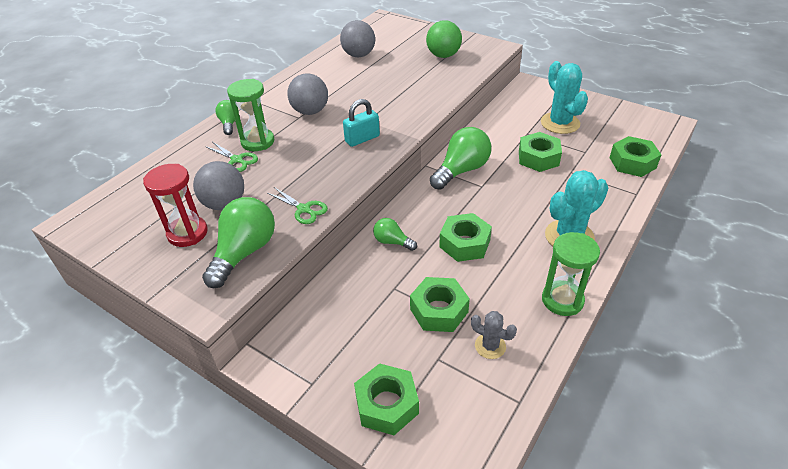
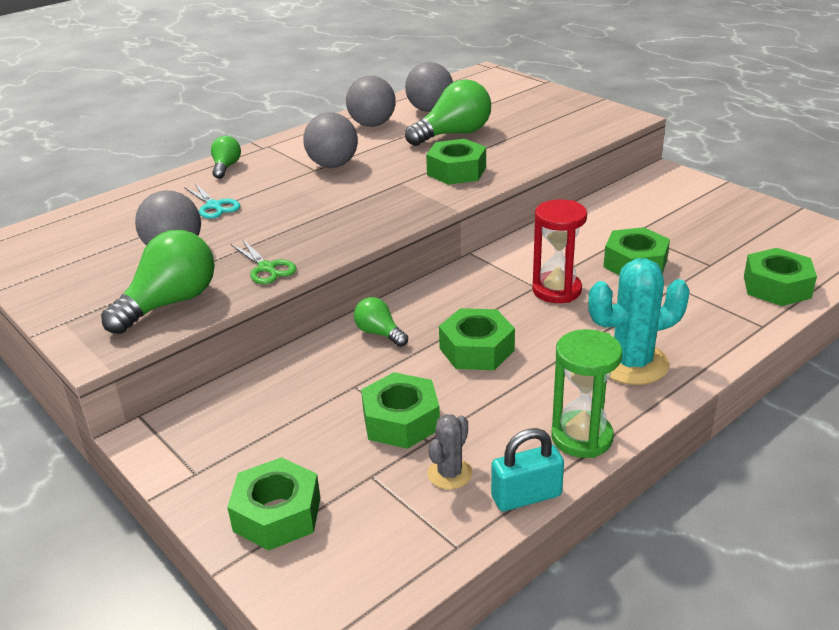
camera: 15 degrees right, 10 degrees down
(187, 233) = (115, 274): red hourglass -> red hourglass (556, 290)
(237, 160) = (214, 206): green scissors -> turquoise scissors
(258, 142) = (250, 190): green hourglass -> none
(323, 72) = (372, 124): none -> grey ball
(362, 139) = (383, 202): turquoise padlock -> turquoise padlock (526, 496)
(402, 106) = (456, 171): none -> green nut
(443, 55) = (544, 120): green ball -> none
(461, 170) = (516, 264): green light bulb -> green light bulb (453, 134)
(490, 346) = (450, 474): grey cactus -> grey cactus turned 75 degrees clockwise
(560, 123) = (689, 226): turquoise cactus -> none

